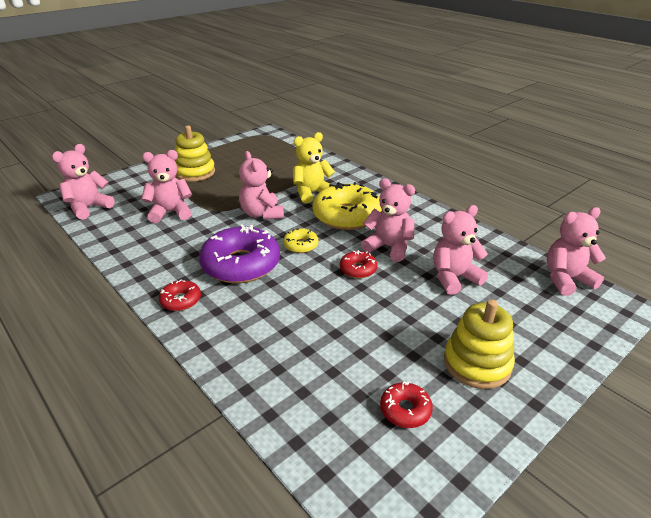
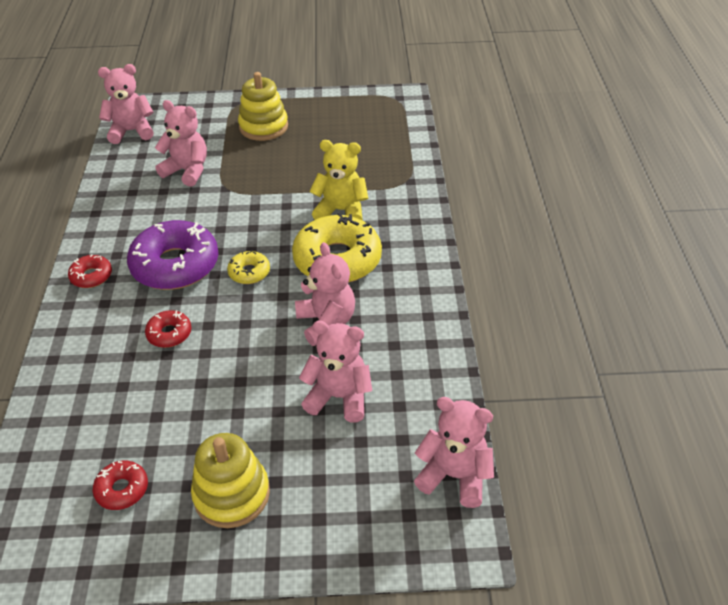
camera: 40 degrees right, 10 degrees up
(262, 214) = (261, 214): pink teddy bear -> none
(358, 269) = (264, 331): red donut -> red donut (169, 334)

